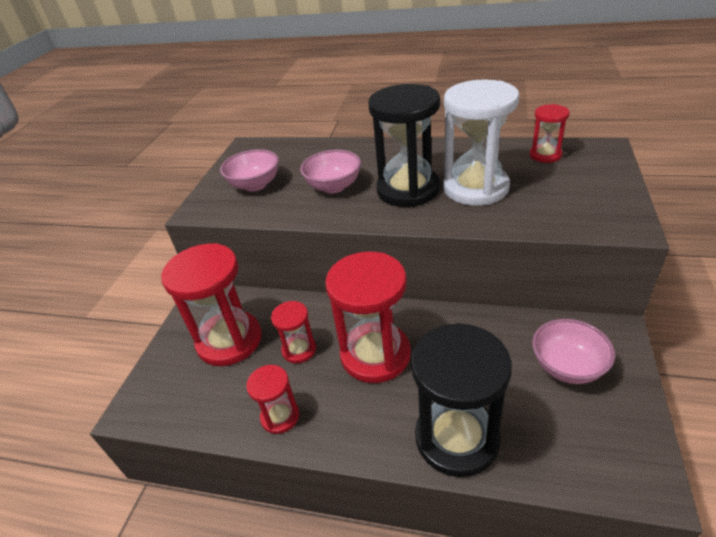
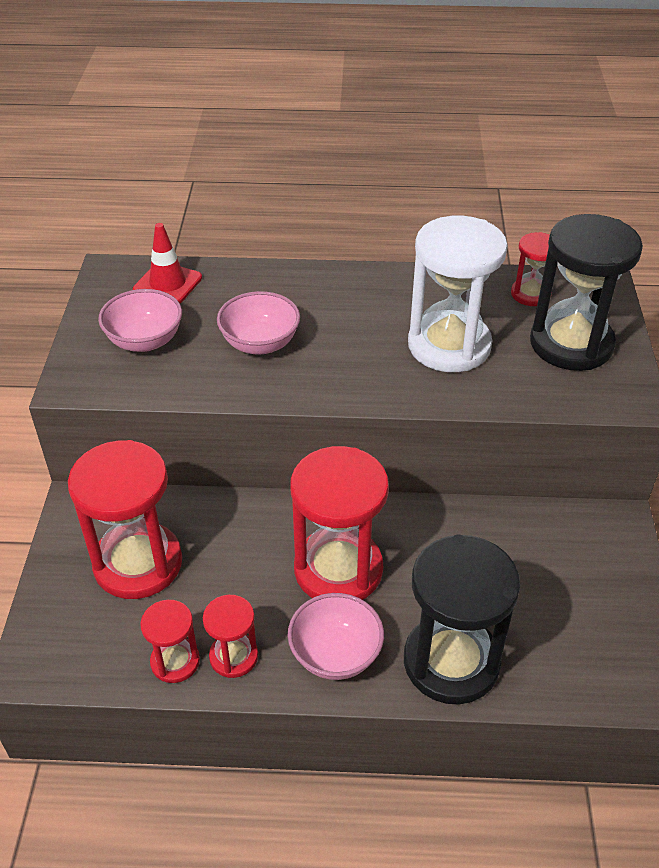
camera: 15 degrees left, 5 degrees up
(281, 152) = (167, 284): none -> red traffic cone
(299, 350) = (237, 569): red hourglass -> red hourglass (175, 661)
(408, 189) = (362, 348): black hourglass -> black hourglass (571, 344)
(567, 367) = (567, 568): pink bowl -> pink bowl (335, 654)

